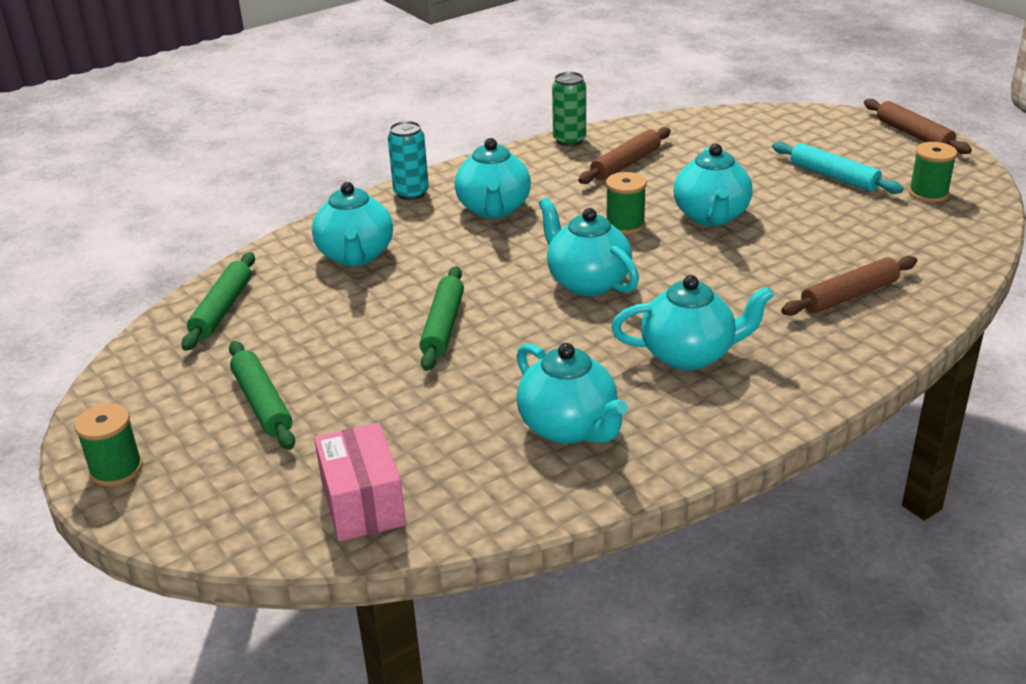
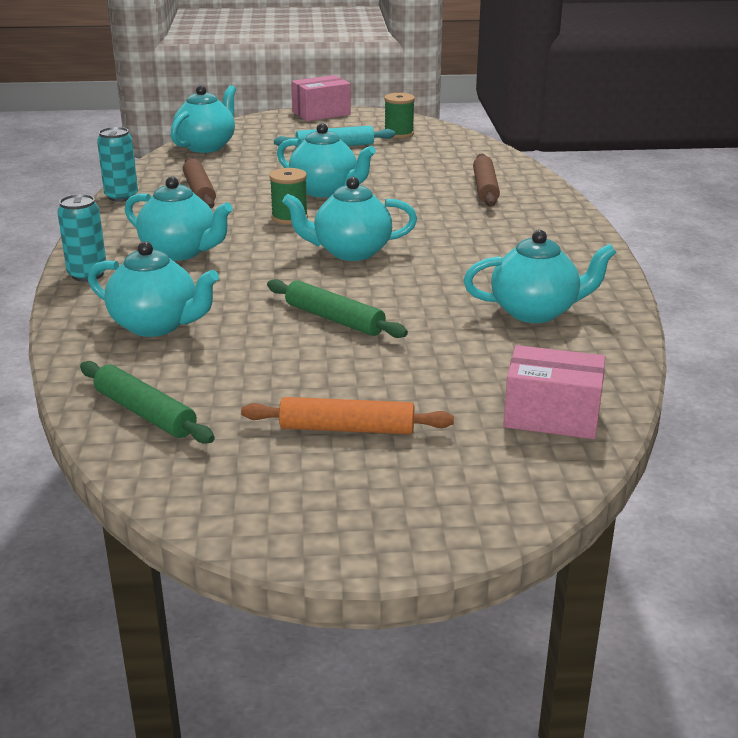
camera: 60 degrees left, 5 degrees down
(116, 469) = (367, 536): green spool -> none
(262, 403) = (347, 429): green rolling pin -> orange rolling pin
(569, 140) = (121, 197): green can -> turquoise can
(689, 355) = (493, 249): turquoise teapot -> turquoise teapot (206, 146)
(914, 135) = (321, 113): brown rolling pin -> pink box

